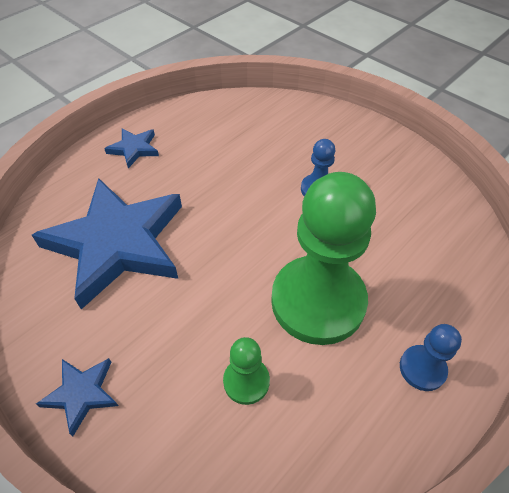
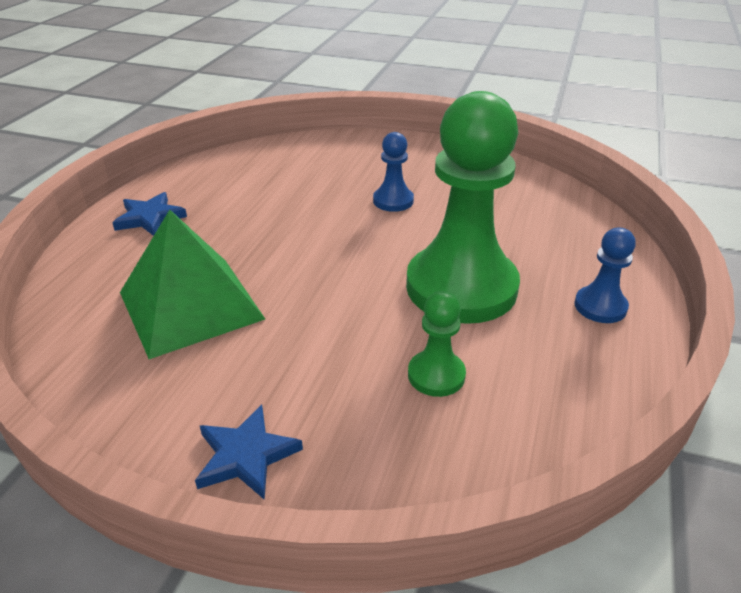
camera: 25 degrees left, 15 degrees down
(117, 243) = (190, 305): blue star -> green pyramid

